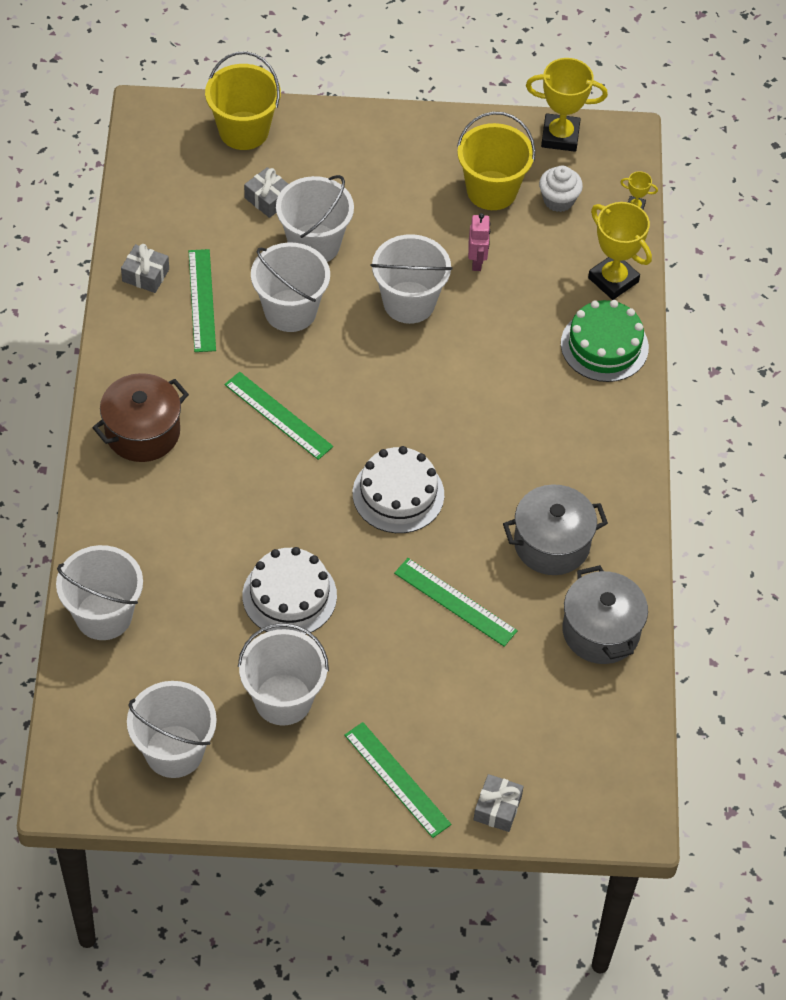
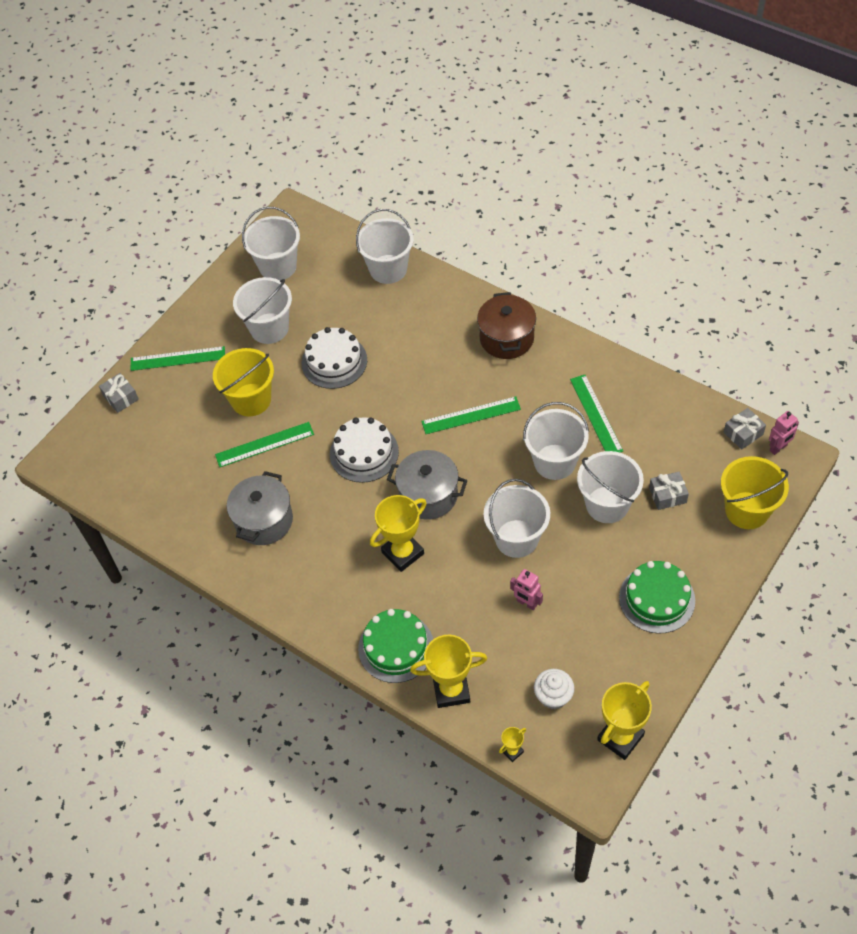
camera: 130 degrees right, 0 degrees up
(145, 275) = (638, 392): grey gift -> grey gift (743, 433)
(146, 131) = (778, 448): none -> pink robot
(202, 300) = (596, 414): green ruler -> green ruler turned 45 degrees clockwise
(397, 163) = (657, 599): none -> green cake
(491, 190) = (591, 652): yellow bucket -> yellow bucket (251, 400)
(497, 393) = (402, 553): none -> yellow trophy
(601, 631) = (183, 513): grey pot -> grey pot (428, 495)

